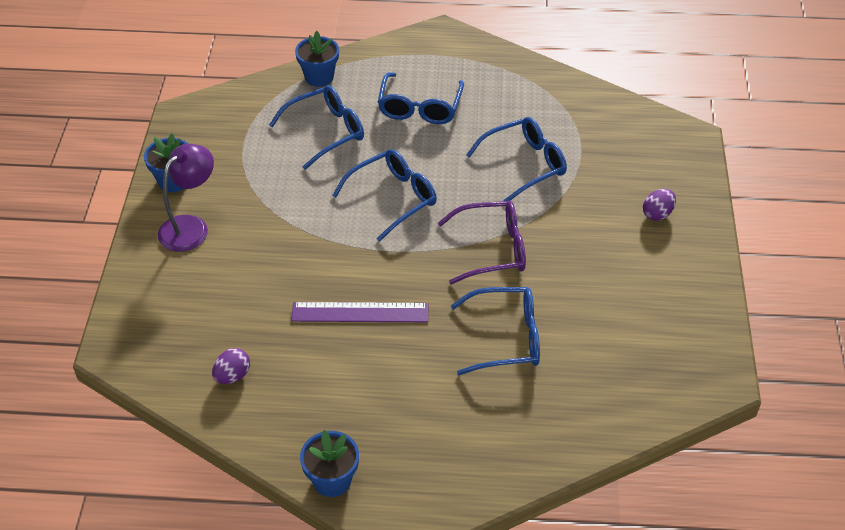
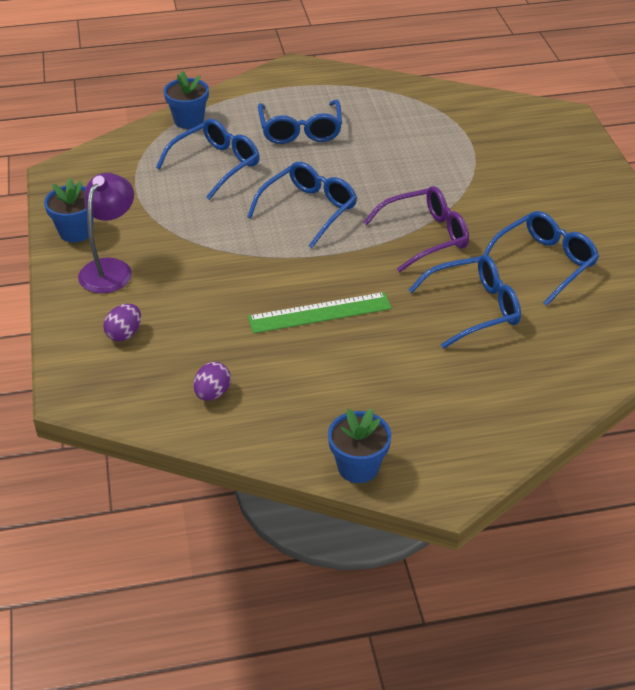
camera: 15 degrees left, 5 degrees down
(360, 312) = (319, 313): purple ruler -> green ruler
(524, 165) = (423, 161): blue glasses -> blue glasses (544, 263)
(657, 214) = (566, 181): purple egg -> purple egg (124, 334)

